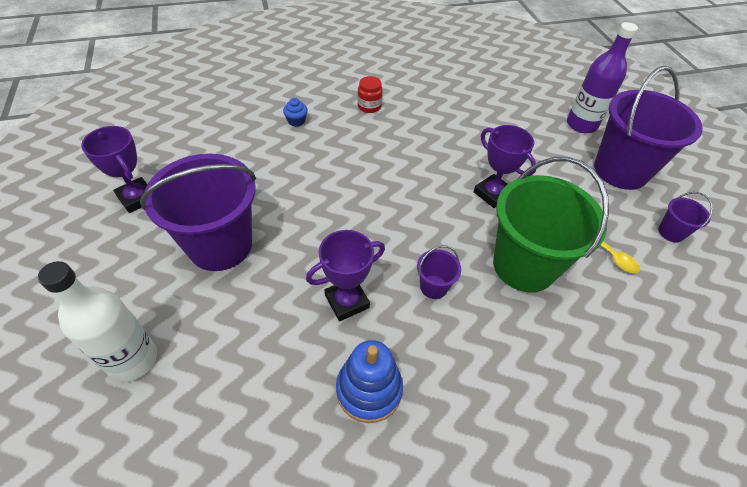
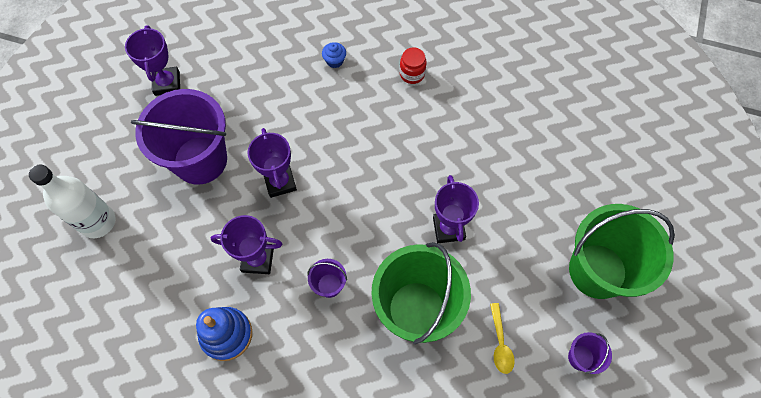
camera: 35 degrees right, 15 degrees up
(317, 227) = (280, 182): none -> purple trophy
(581, 125) = (609, 199): purple bottle -> none
(620, 170) = (597, 271): purple bucket -> green bucket

